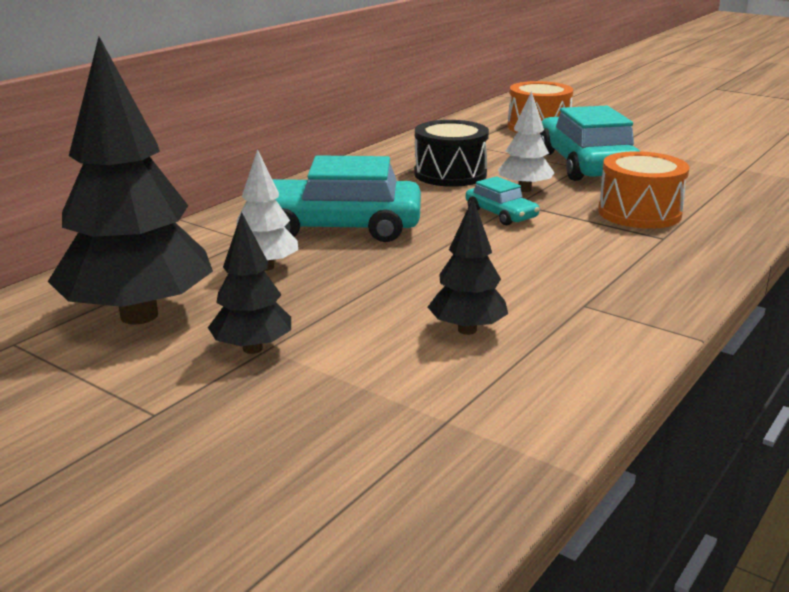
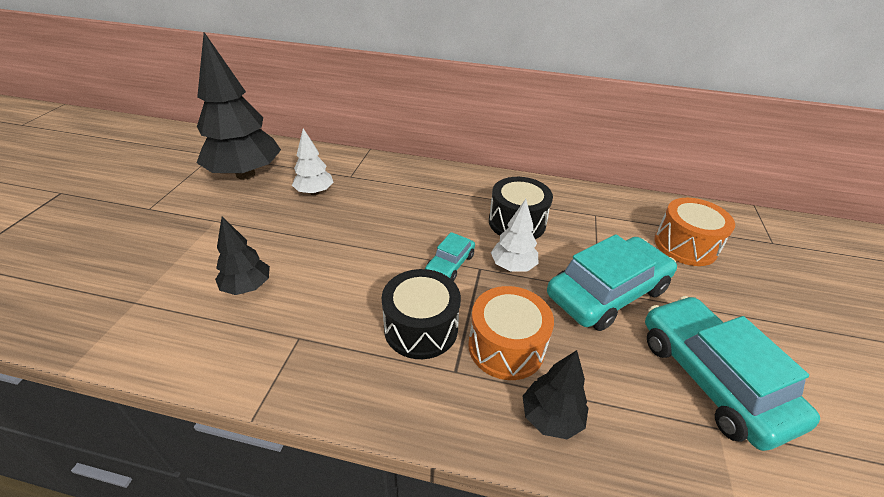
camera: 65 degrees right, 15 degrees up
(252, 349) = (214, 216): black tree -> black tree (551, 418)
(337, 227) = (384, 200): turquoise car -> turquoise car (712, 378)
(597, 242) = (421, 328): none -> black drum

